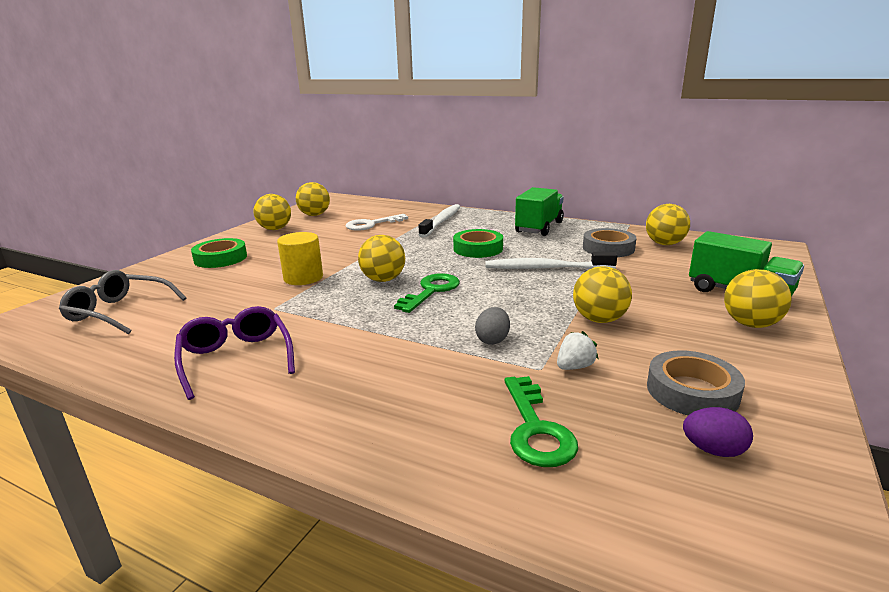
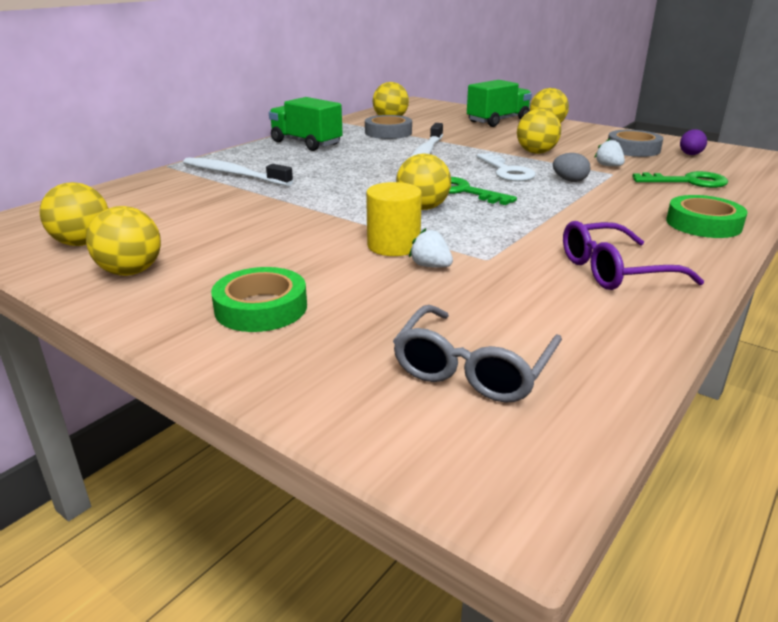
camera: 80 degrees left, 5 degrees up
(264, 291) = (430, 266): none -> white strawberry
(371, 224) = (197, 207): white key -> white key (507, 171)
(478, 249) = (352, 168): green tape -> green tape (703, 224)

